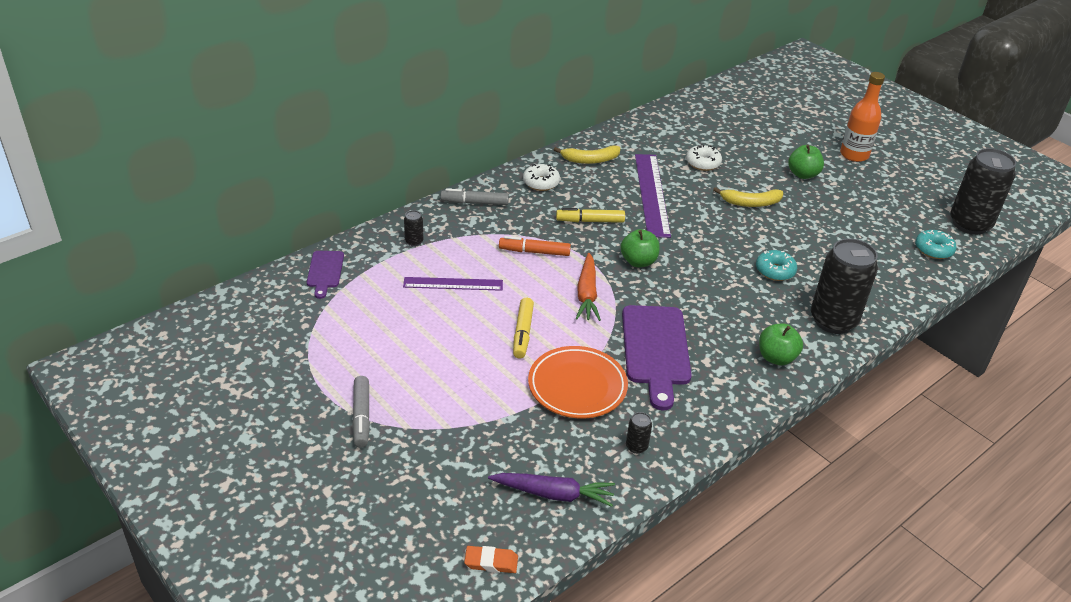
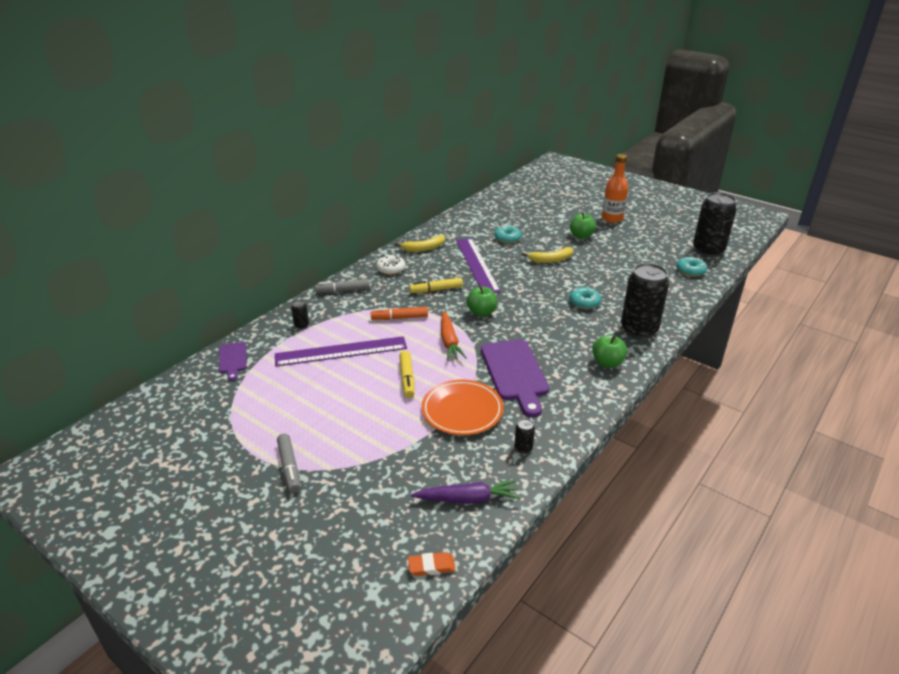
camera: 10 degrees left, 5 degrees down
(453, 284) = (341, 351): purple ruler -> purple ruler, size x1.61
(703, 163) = (507, 239): white donut -> turquoise donut

